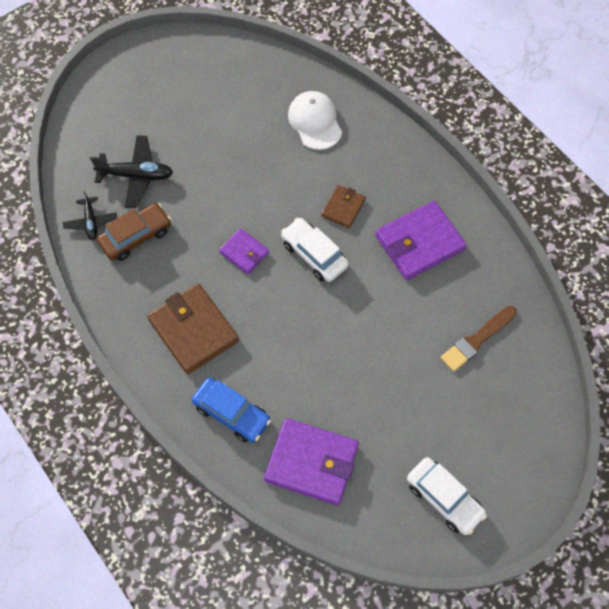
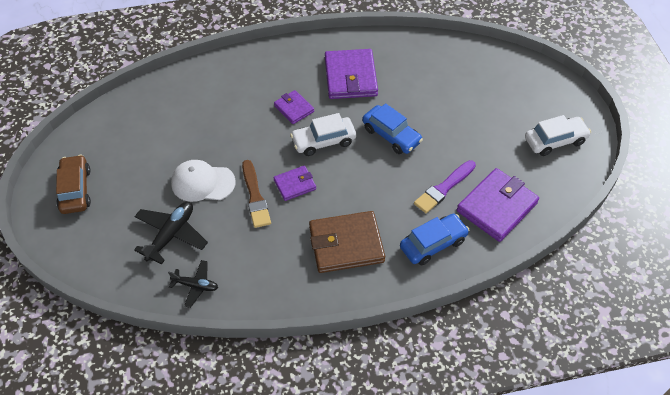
camera: 65 degrees left, 10 degrees down
(136, 236) = (232, 255): brown car -> brown car (75, 190)
(310, 398) = (444, 188): none -> purple brush
(315, 122) = (205, 96): white cap -> white cap (202, 183)
(343, 208) = (294, 108): brown wallet -> purple wallet
(357, 317) = (391, 135): none -> blue car
(477, 340) = (444, 77): brown brush -> brown brush (255, 197)

